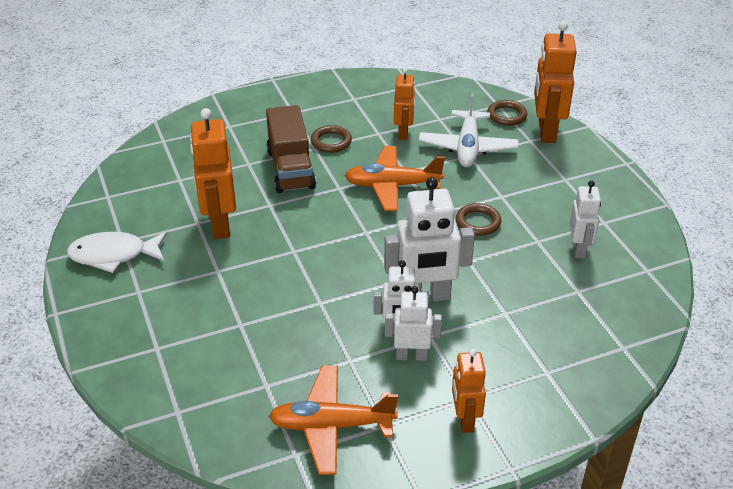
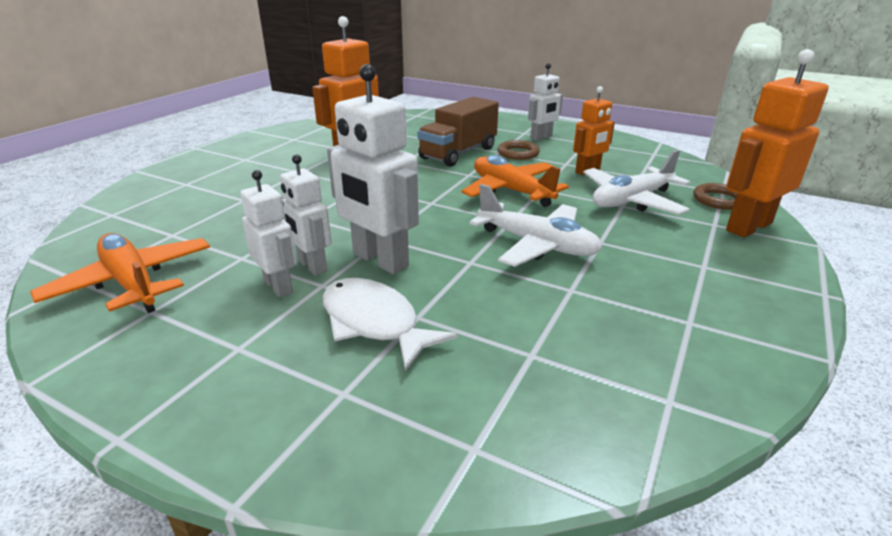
camera: 50 degrees right, 10 degrees down
(113, 255) = (275, 141): white fish -> white fish (374, 323)
(465, 419) = (196, 360): orange robot -> none
(478, 222) = (536, 245): brown ring -> white plane
(579, 249) = (607, 323): white robot -> white robot (541, 137)

